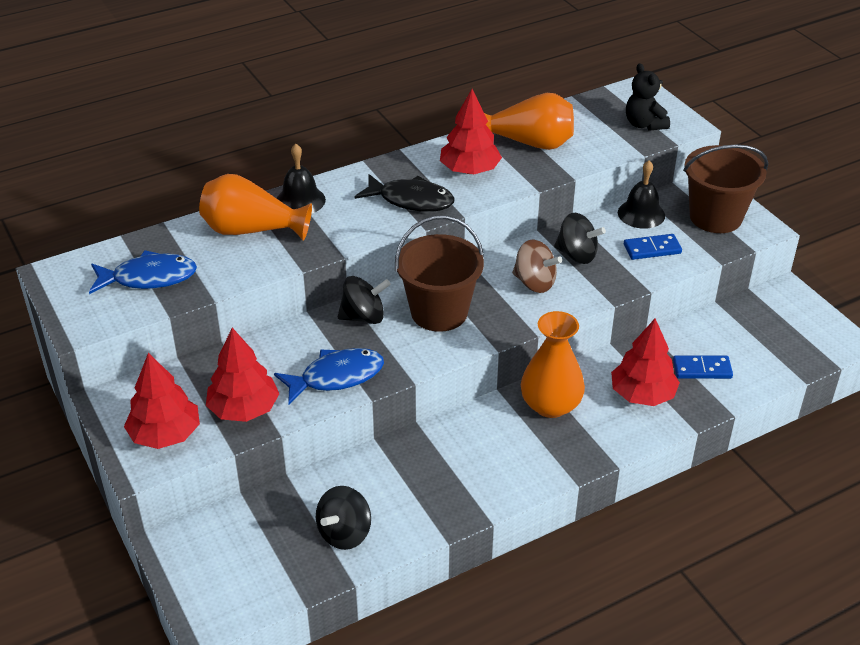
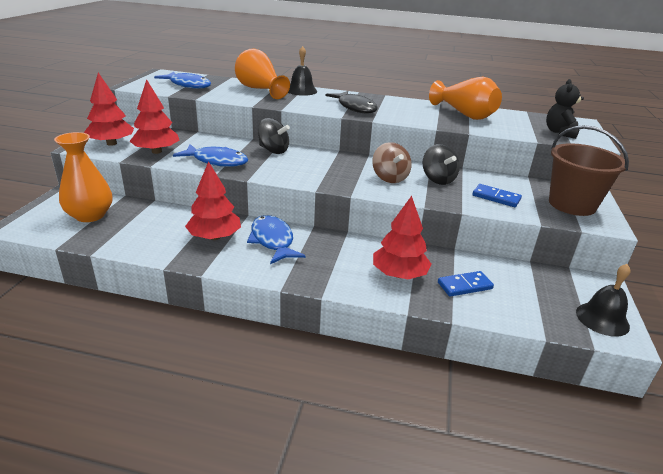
camera: 40 degrees right, 10 degrees down
(344, 533) = (129, 233): black spinning top -> none
(439, 312) = (313, 165): brown bucket -> none
(469, 170) = (409, 110): red tree -> red tree (214, 237)
(490, 436) = (272, 241): none -> blue fish
(550, 405) = (331, 247): orange vase -> orange vase (90, 215)
(641, 214) = (514, 182): black bell -> black bell (602, 319)
(702, 369) = (464, 286): blue domino -> blue domino turned 60 degrees counterclockwise

